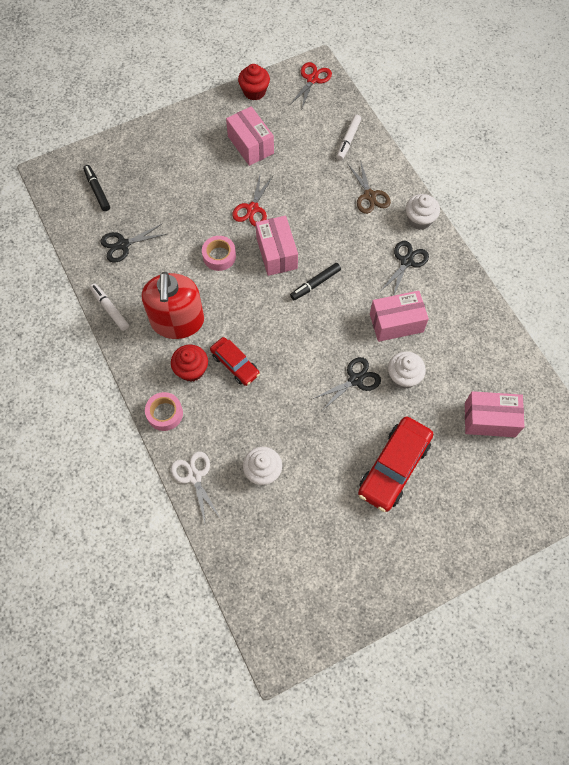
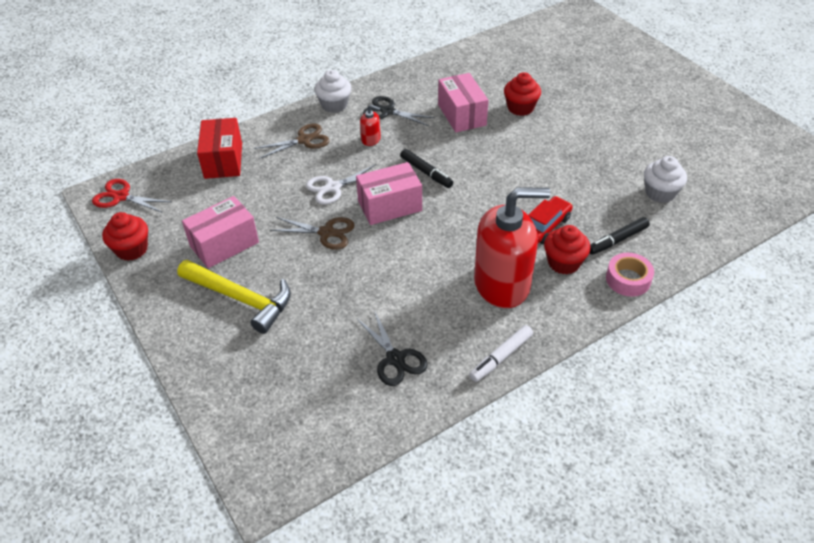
camera: 95 degrees left, 20 degrees down
(97, 190) = (301, 407): black marker -> black marker (617, 240)
(194, 476) = (691, 244): white scissors -> white scissors (333, 187)
(195, 156) = (241, 298): none -> yellow hammer
(219, 256) = (401, 256): pink tape -> none
(252, 209) = (327, 232): red scissors -> brown scissors
(348, 140) = (223, 160): white marker -> red box
(355, 379) = (533, 137): black scissors -> none
(365, 245) = (371, 139): none -> red soap dispenser
(394, 467) = (616, 109): red car -> none
(403, 377) = (520, 108): white cupcake -> red cupcake
(489, 419) = (546, 60): pink box -> none

